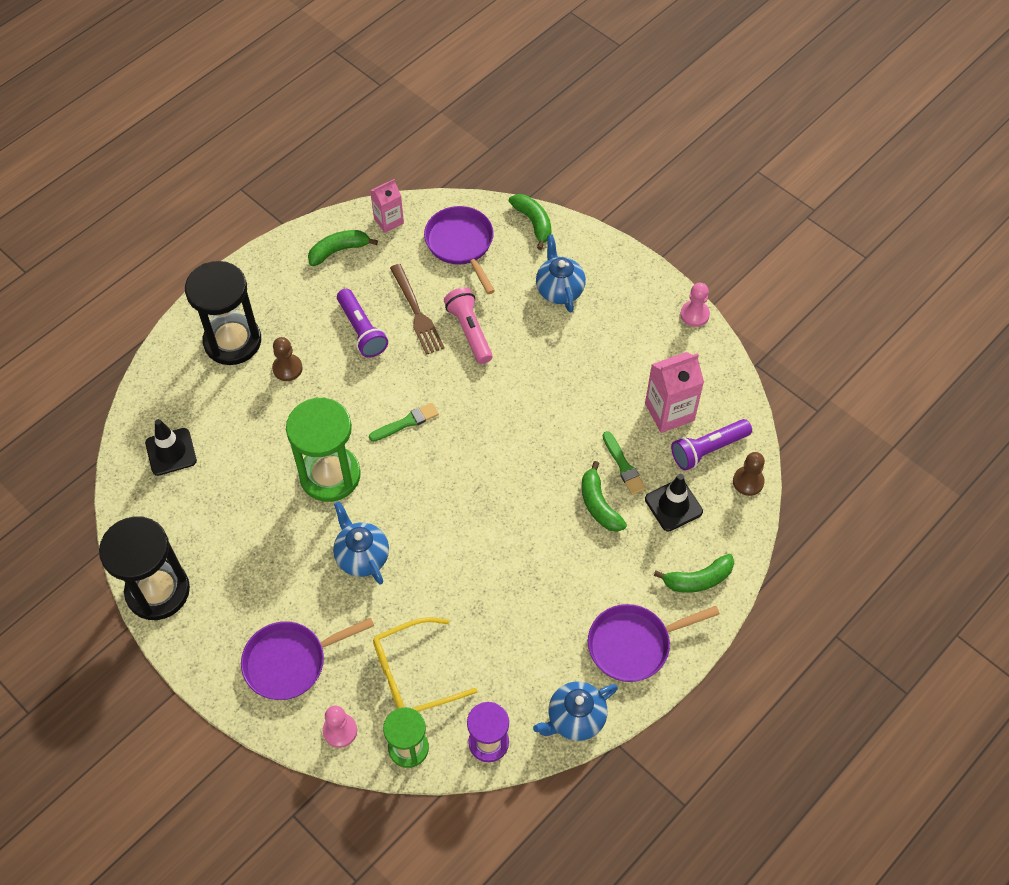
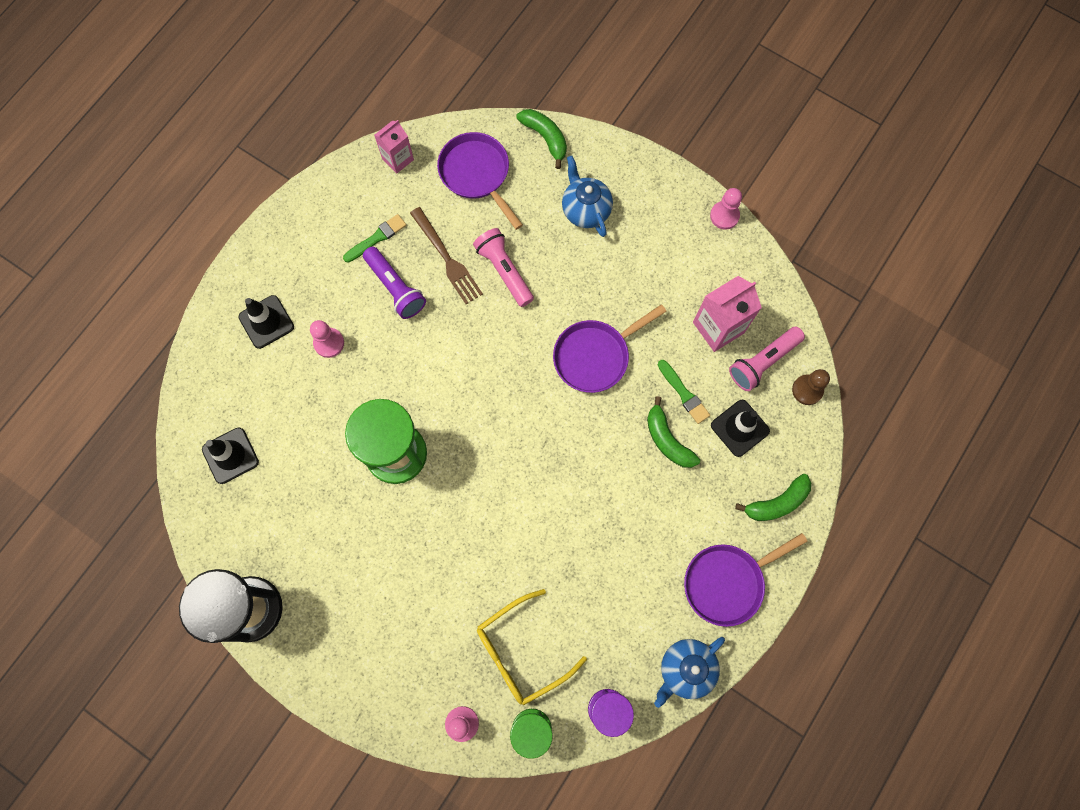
camera: 10 degrees left, 15 degrees up
(232, 341) = (266, 322): black hourglass -> black traffic cone
(287, 368) = (329, 343): brown pawn -> pink pawn
(290, 662) = (398, 660): purple pan -> purple pan (595, 356)
(338, 250) = (353, 201): green banana -> none
(362, 556) = (446, 536): blue teapot -> none
(406, 422) = (461, 383): green brush -> green brush (377, 238)
(708, 449) = (762, 362): purple flashlight -> pink flashlight

